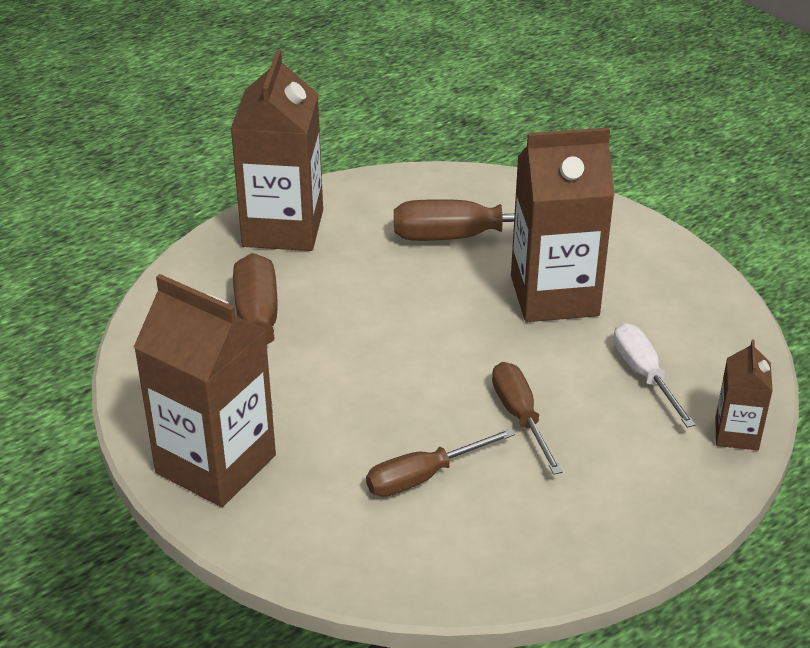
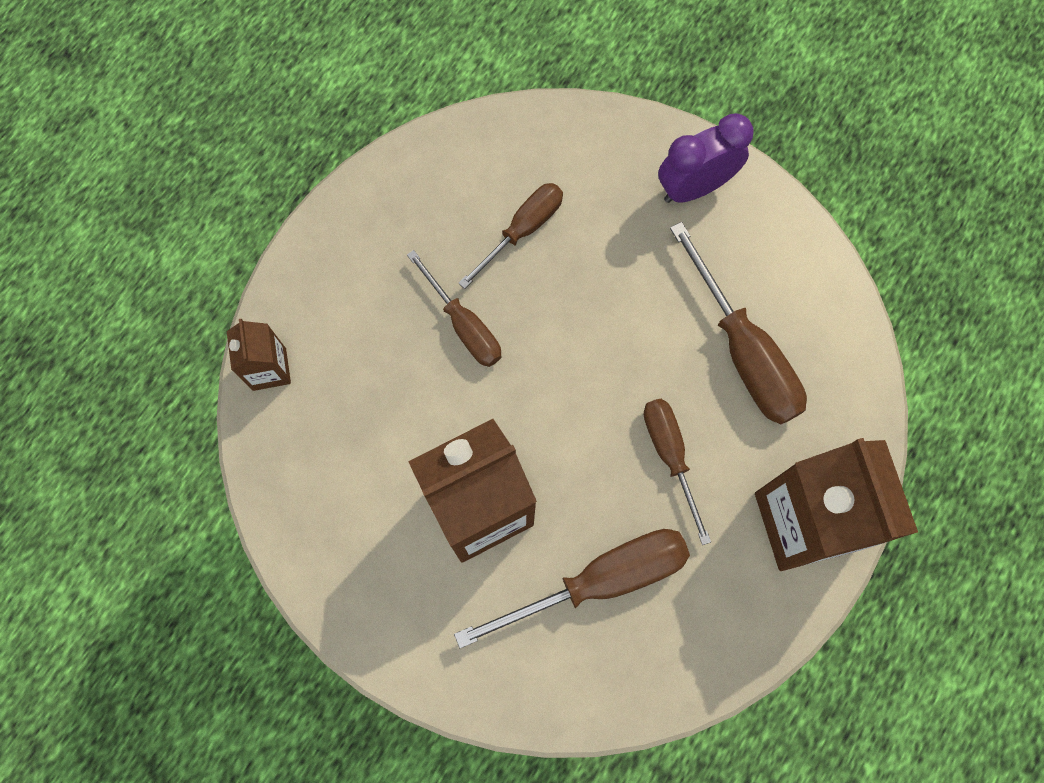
camera: 160 degrees right, 35 degrees up
(216, 464) = (694, 187): brown carton -> purple clock
(369, 287) = (670, 456): none -> brown screwdriver
(644, 375) = (365, 418): white screwdriver -> none

